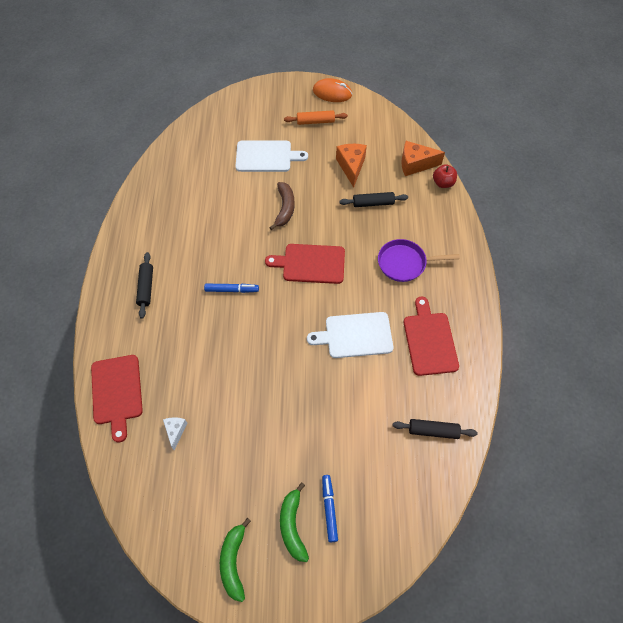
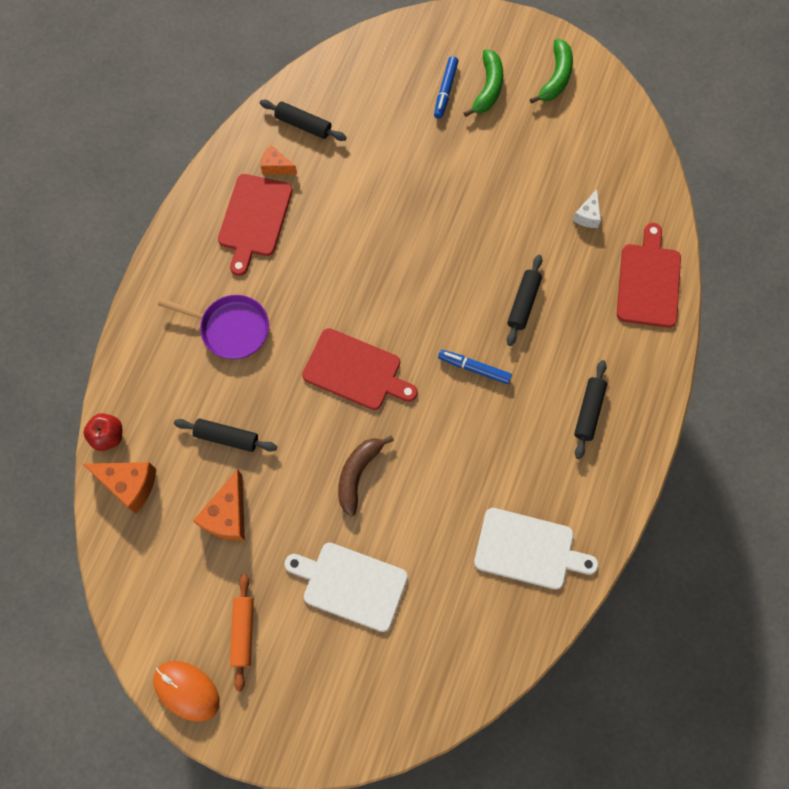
camera: 160 degrees left, 10 degrees up
(209, 345) = (523, 303): none -> black rolling pin
(315, 121) = (243, 632): orange rolling pin -> orange rolling pin turned 75 degrees clockwise
(355, 335) = (340, 255): white cutting board -> white cutting board (528, 550)
(435, 387) = (276, 166): none -> orange cheese

